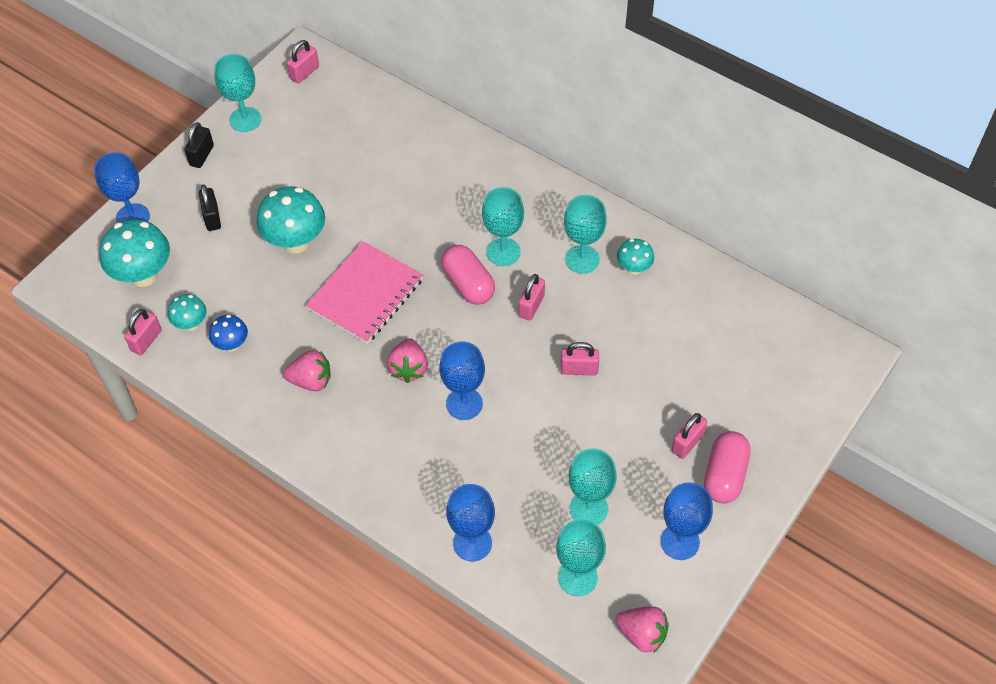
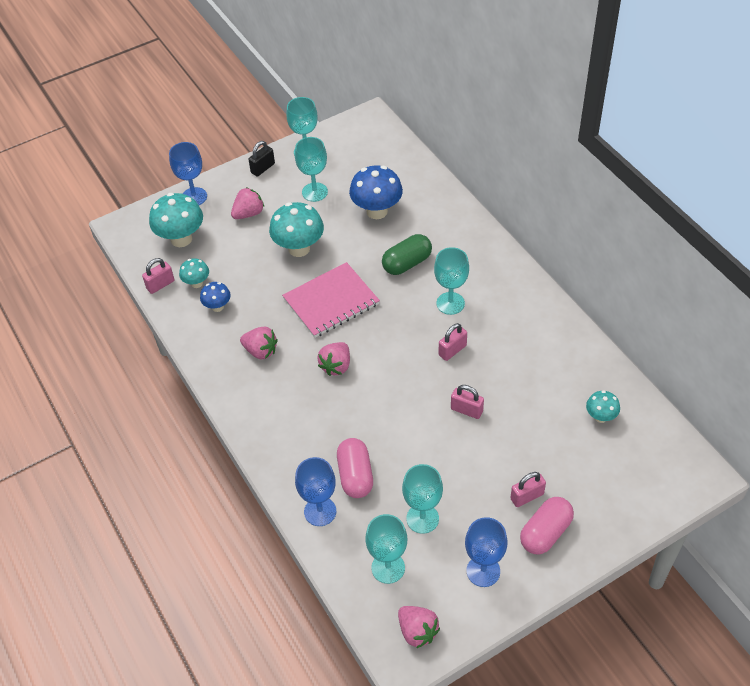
camera: 25 degrees right, 5 degrees down
(212, 217) = (248, 213): black padlock -> pink strawberry
(304, 73) = (365, 131): pink padlock -> none
(366, 168) = (377, 211): none -> blue mushroom
(431, 220) = (407, 263): none -> green capsule
(464, 404) = (365, 406): blue goblet -> none
(468, 284) = (411, 319): pink capsule -> pink capsule (355, 475)
(582, 259) = (510, 328): turquoise goblet -> turquoise goblet (314, 192)
(634, 268) = (548, 348): turquoise mushroom -> turquoise mushroom (600, 417)

